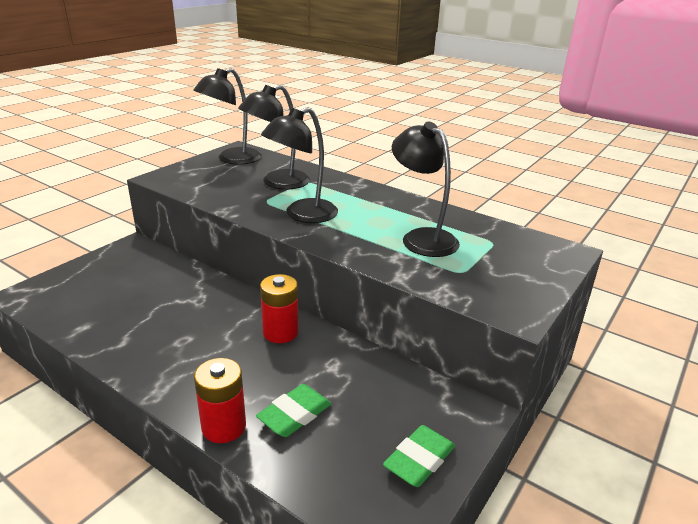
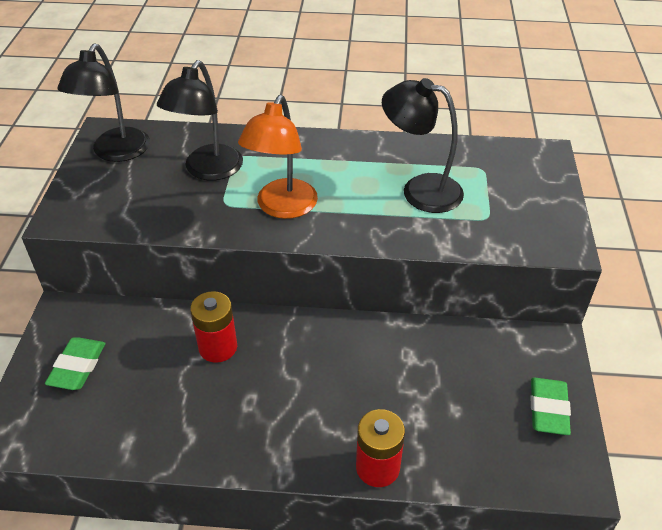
camera: 30 degrees left, 15 degrees up
(280, 332) = (332, 345): red battery -> red battery (218, 347)
(294, 414) = (423, 422): green eraser -> green eraser (77, 367)
(302, 215) = (282, 208): black lamp -> orange lamp

